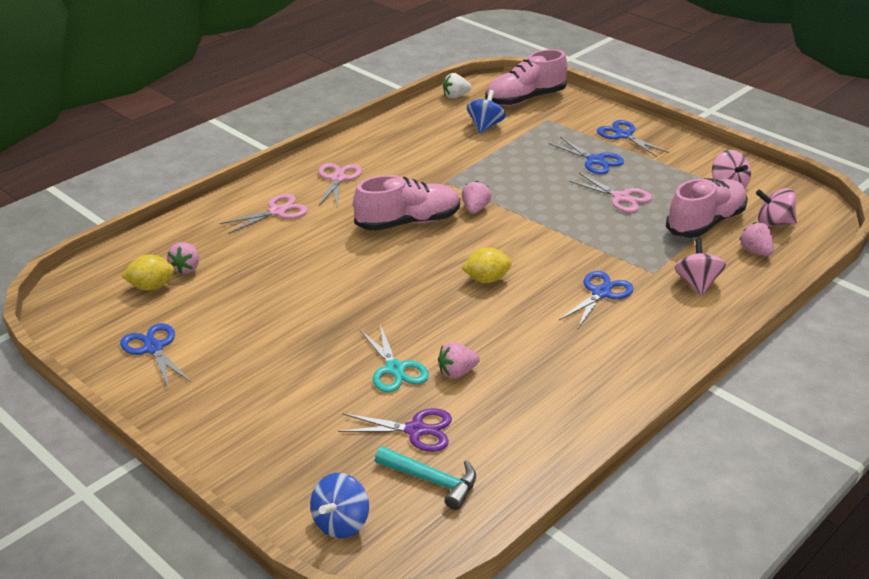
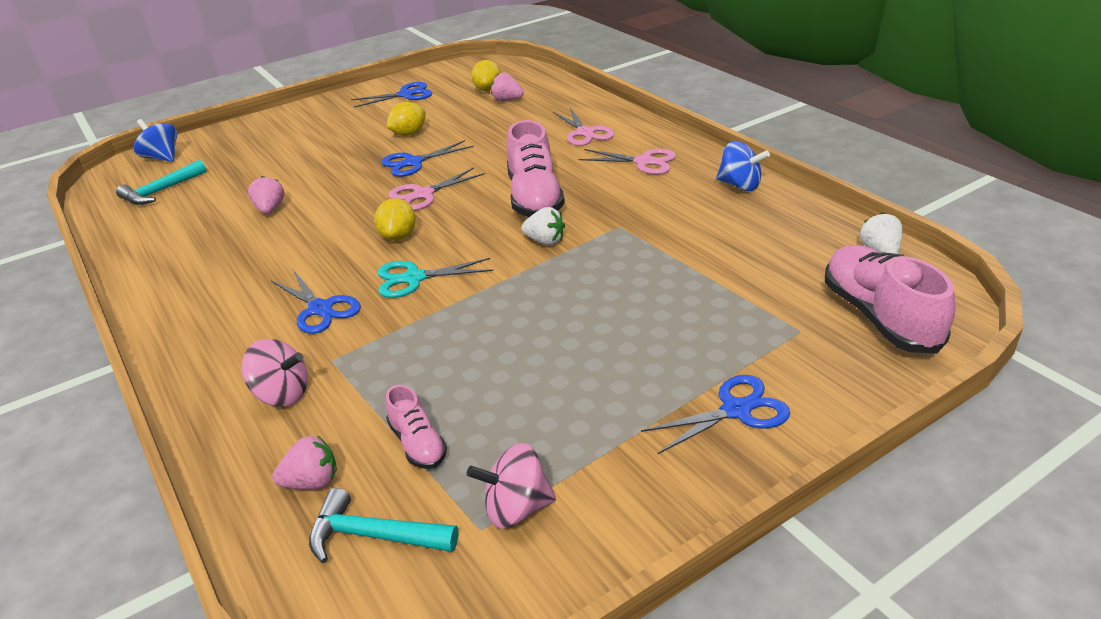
camera: 105 degrees right, 0 degrees up
(273, 320) = (408, 134): none -> yellow lemon
(395, 369) = (300, 182): turquoise scissors -> turquoise scissors (414, 278)
(416, 430) = (220, 187): purple scissors -> none
(475, 209) = (545, 241): pink strawberry -> white strawberry
(485, 126) = (775, 268): blue spinning top -> blue spinning top (740, 185)
(595, 160) = (648, 360): blue scissors -> blue scissors (413, 162)
(621, 197) = (527, 367): pink scissors -> pink scissors (423, 194)
(705, 223) = (417, 444): pink shoe -> pink shoe, size x0.52
(773, 223) = (373, 536): pink spinning top -> turquoise hammer

